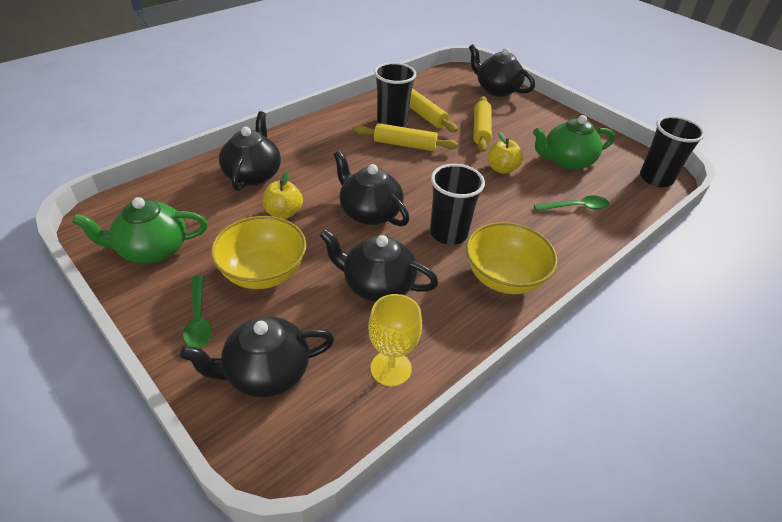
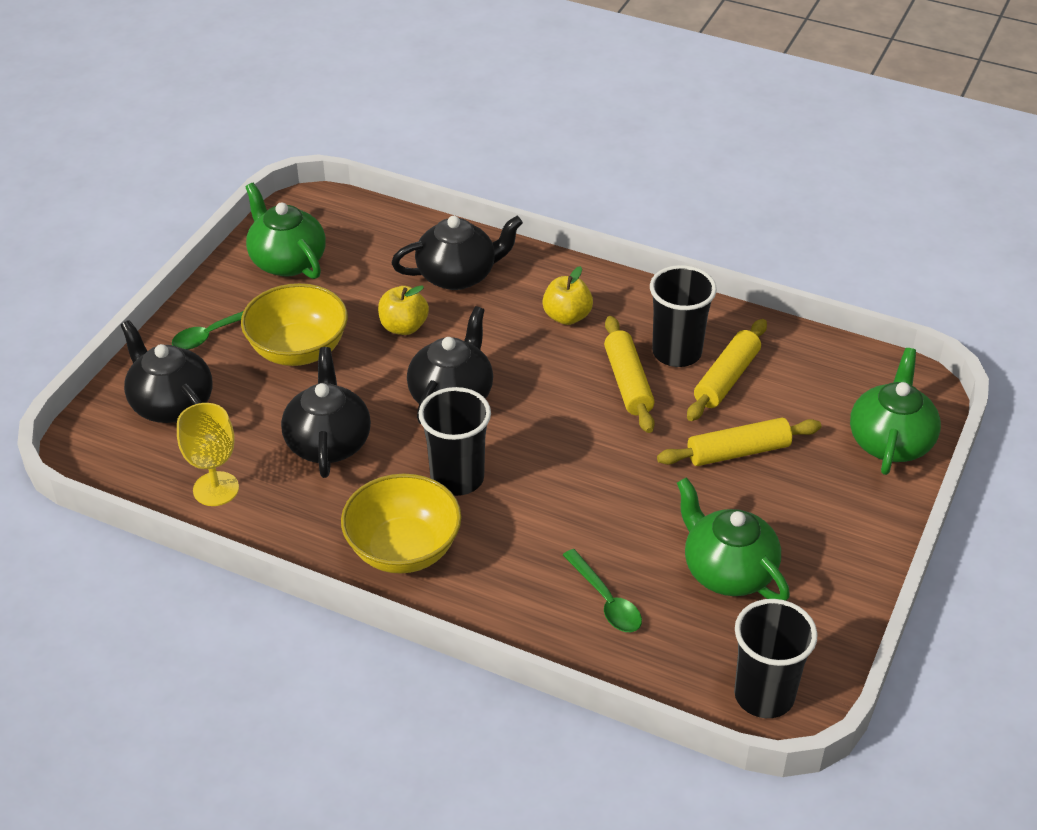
camera: 70 degrees right, 0 degrees up
(496, 89) = (890, 441): black teapot -> green teapot
(502, 169) = (645, 499): yellow apple -> yellow apple (567, 316)

